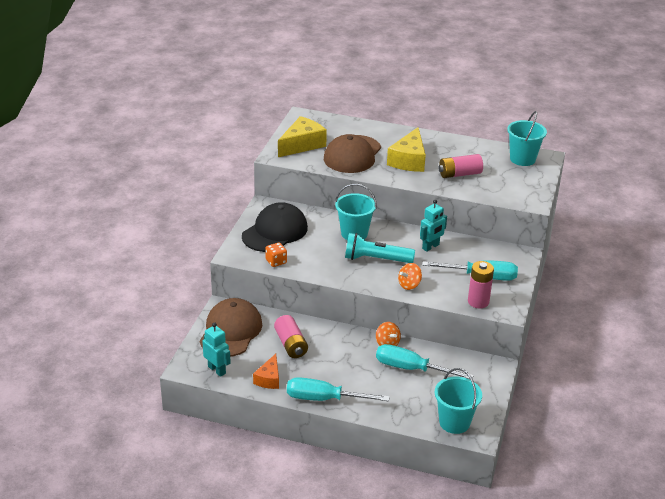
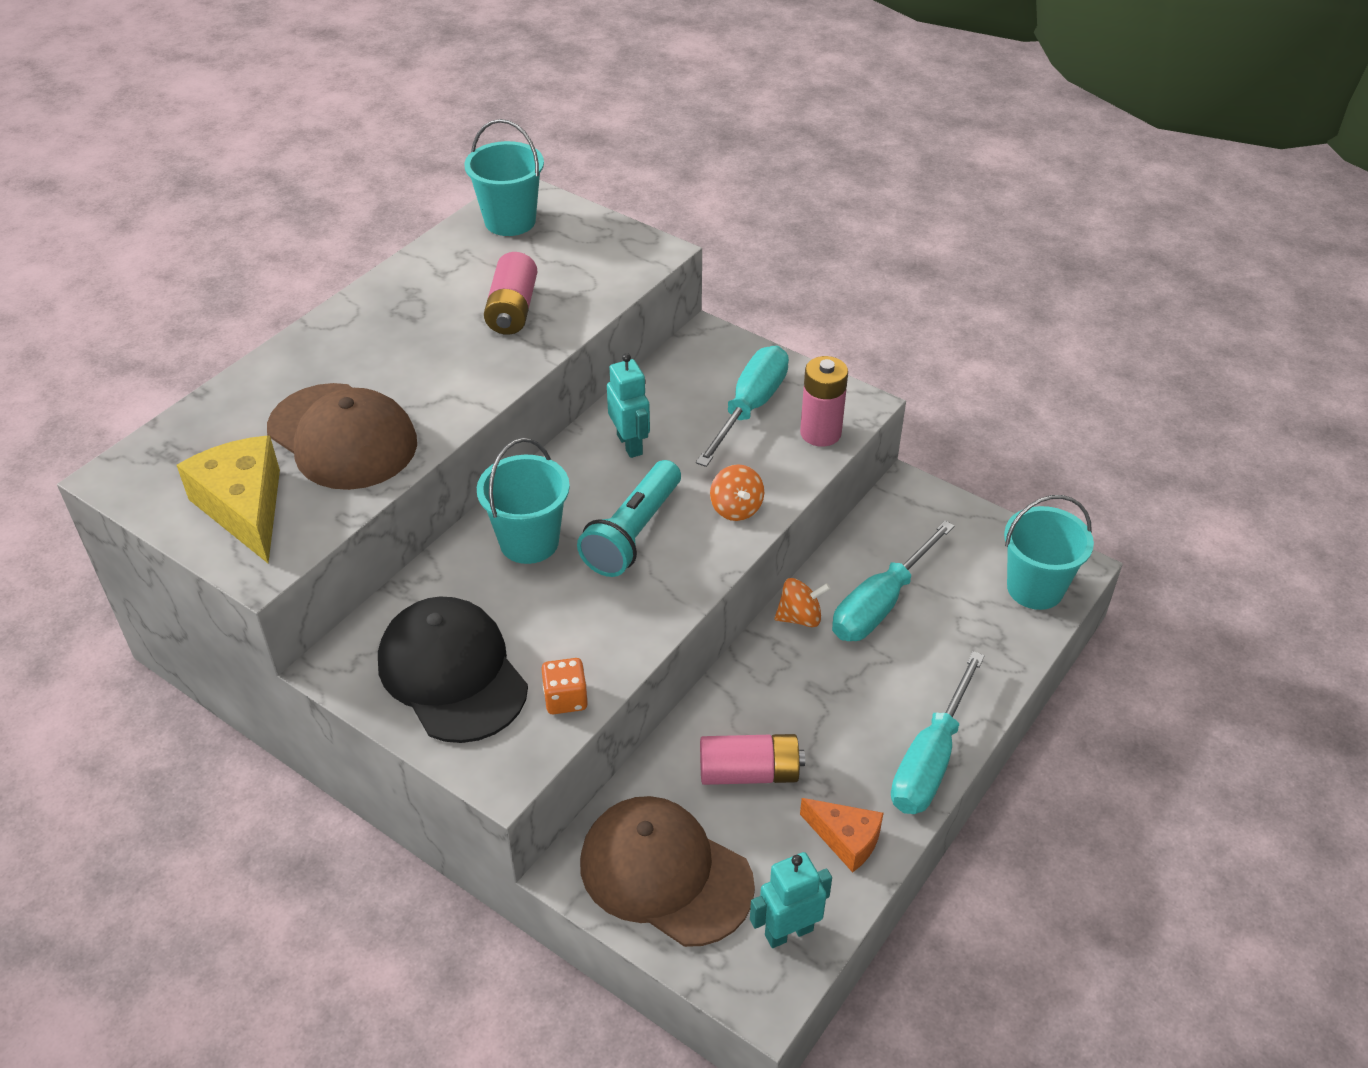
camera: 70 degrees left, 10 degrees up
(409, 160) = (420, 362): yellow cheese -> none

